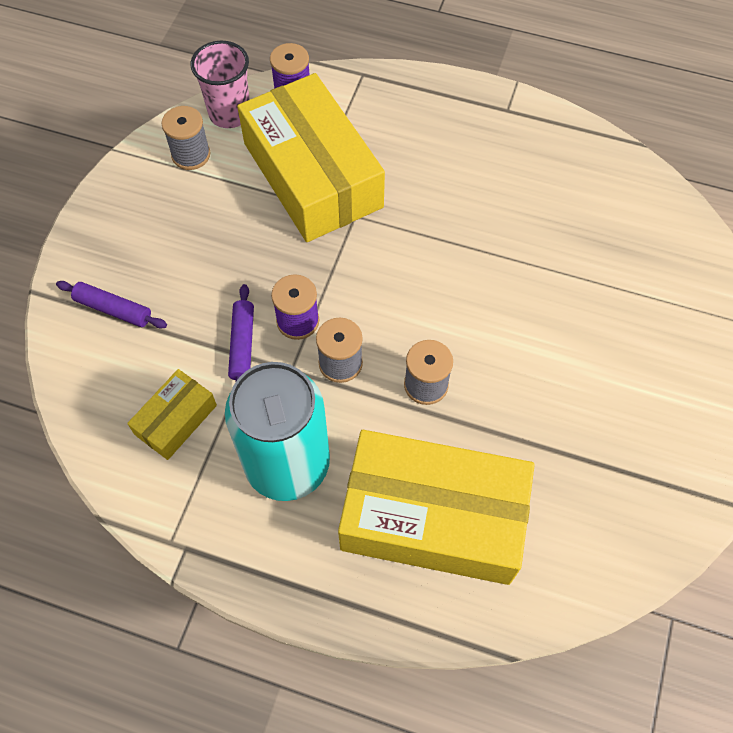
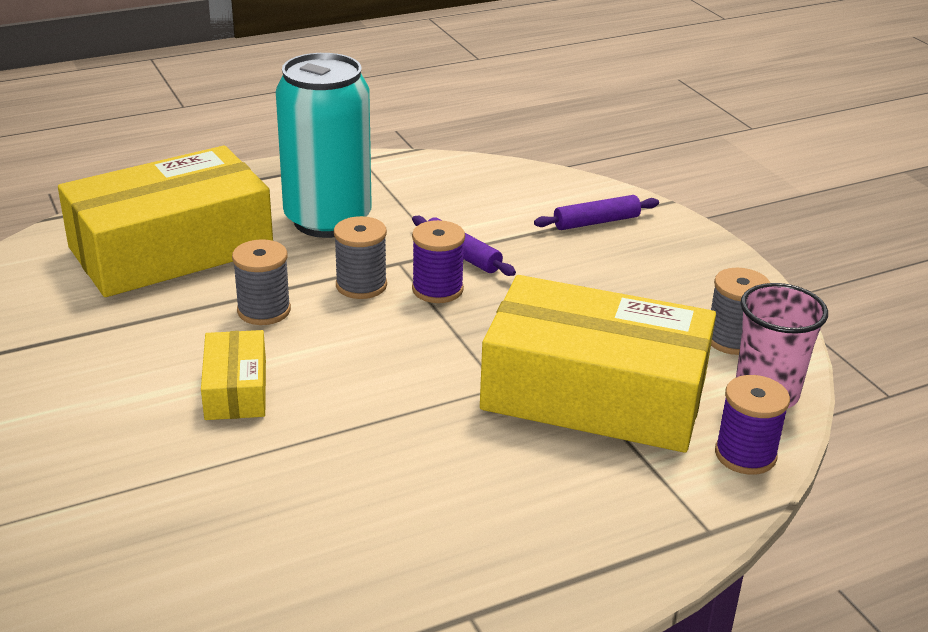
camera: 135 degrees right, 30 degrees down
(176, 420) = (447, 200): yellow box -> yellow box (236, 389)

